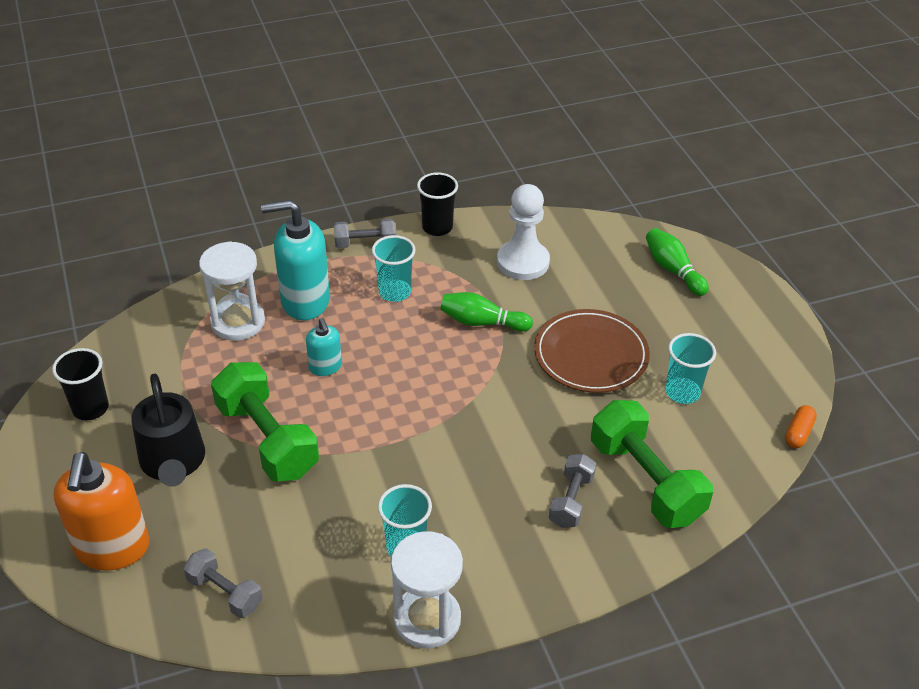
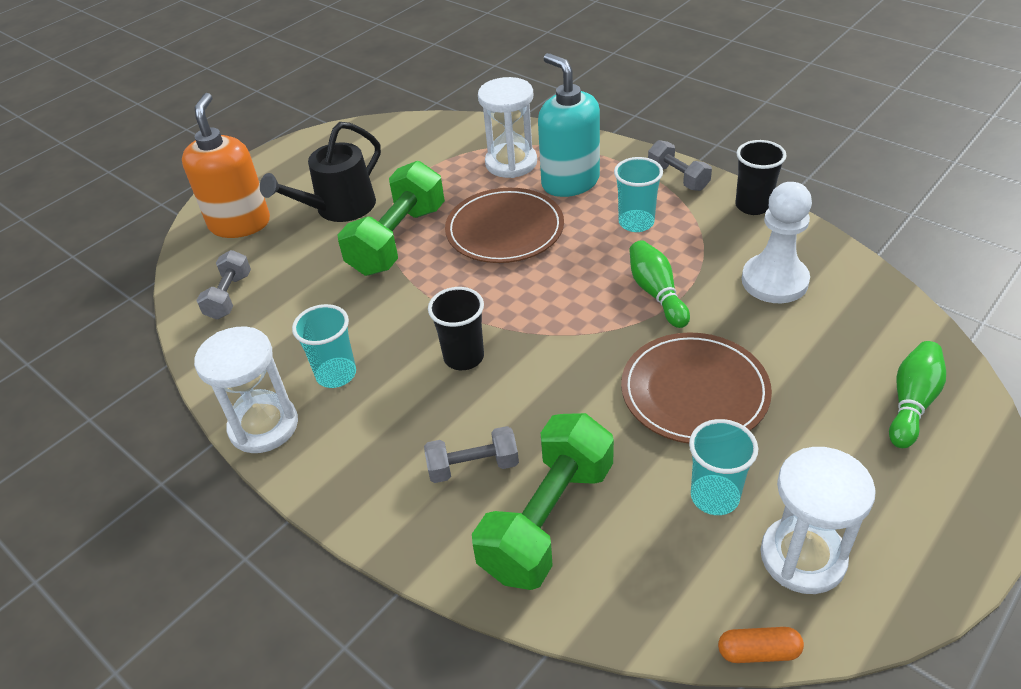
camera: 65 degrees right, 0 degrees up
(90, 408) = (362, 147): black cup -> black cup (464, 357)
(112, 548) = (240, 223): orange soap dispenser -> orange soap dispenser turned 120 degrees clockwise
(325, 367) = (505, 230): turquoise soap dispenser -> brown plate
(749, 379) = (802, 557): none -> white hourglass

